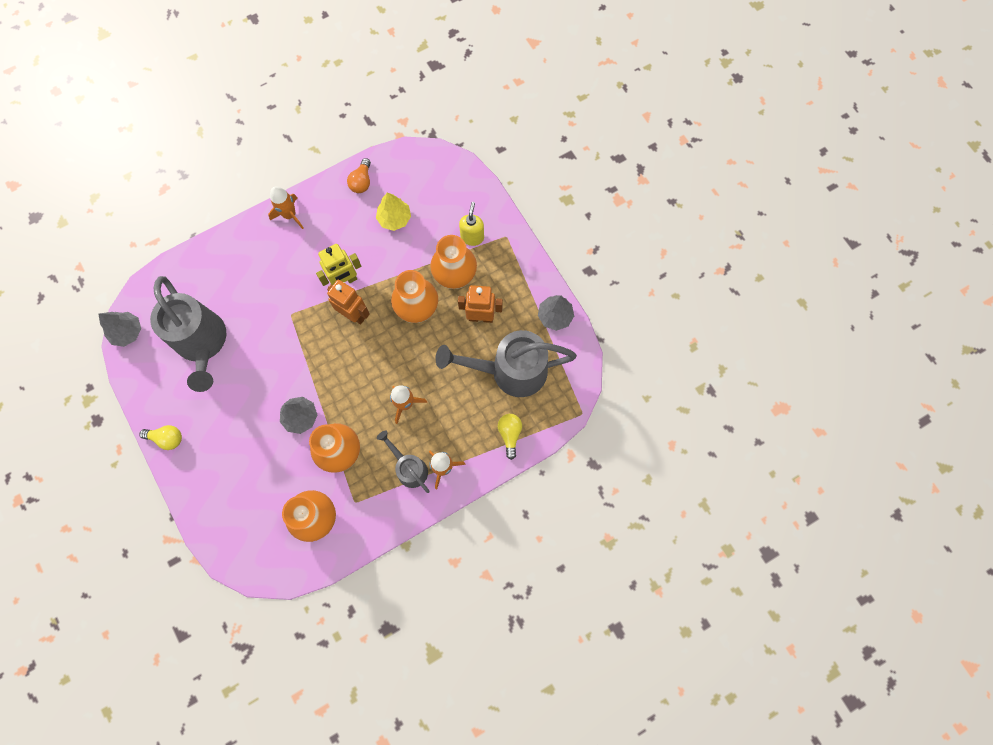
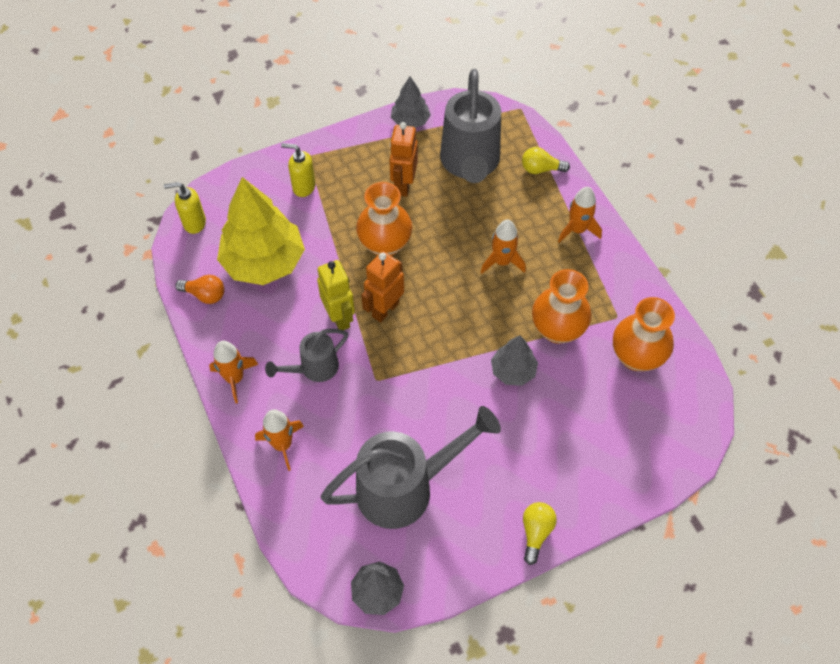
camera: 85 degrees left, 15 degrees down
(236, 255) = (282, 445): none -> orange rocket
(394, 218) = (264, 262): yellow tree -> yellow tree, size x1.95
(409, 468) = (577, 262): grey watering can -> grey watering can (314, 368)
(429, 161) = (194, 223): none -> yellow soap dispenser
(455, 275) = (349, 206): orange vase -> none

